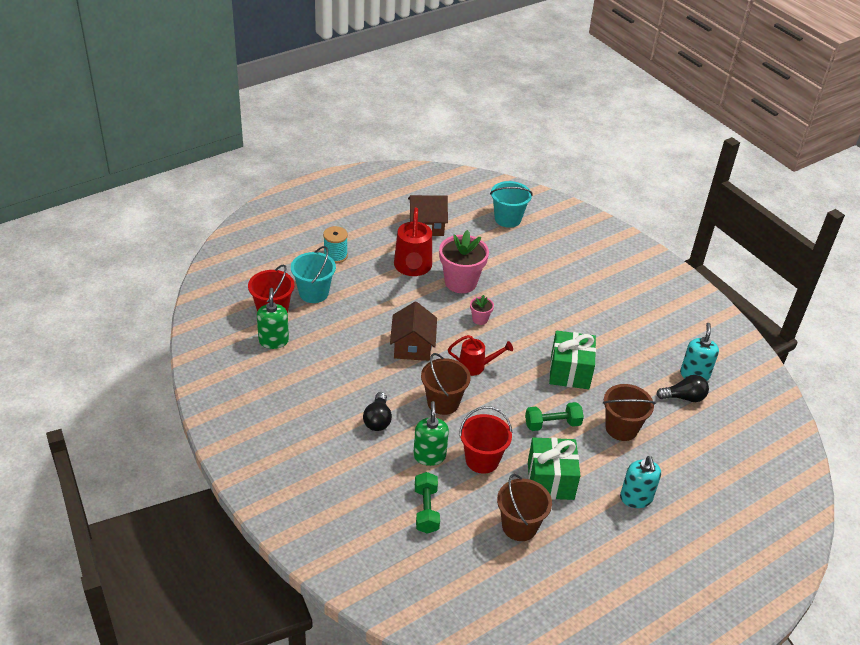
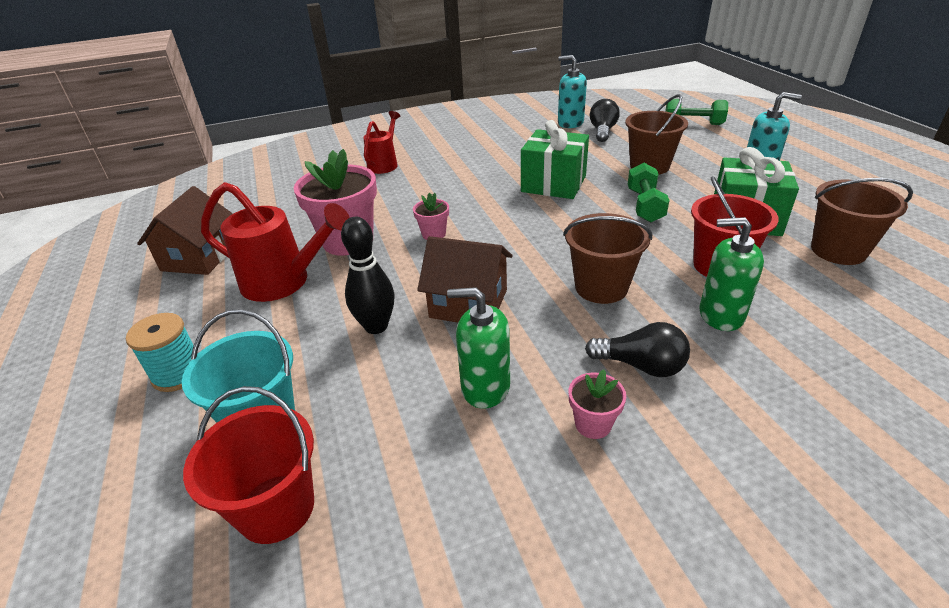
camera: 70 degrees left, 5 degrees down
(273, 341) = (378, 518): green soap dispenser -> green soap dispenser (485, 387)
(334, 402) = (593, 424): none -> pink flower pot
(384, 314) = (376, 326): none -> black bowling pin
(426, 510) = (844, 332): green dumbbell -> green dumbbell (693, 124)
(475, 366) = (528, 249): red watering can -> red watering can (384, 164)
(507, 219) = (250, 191): turquoise bucket -> none

